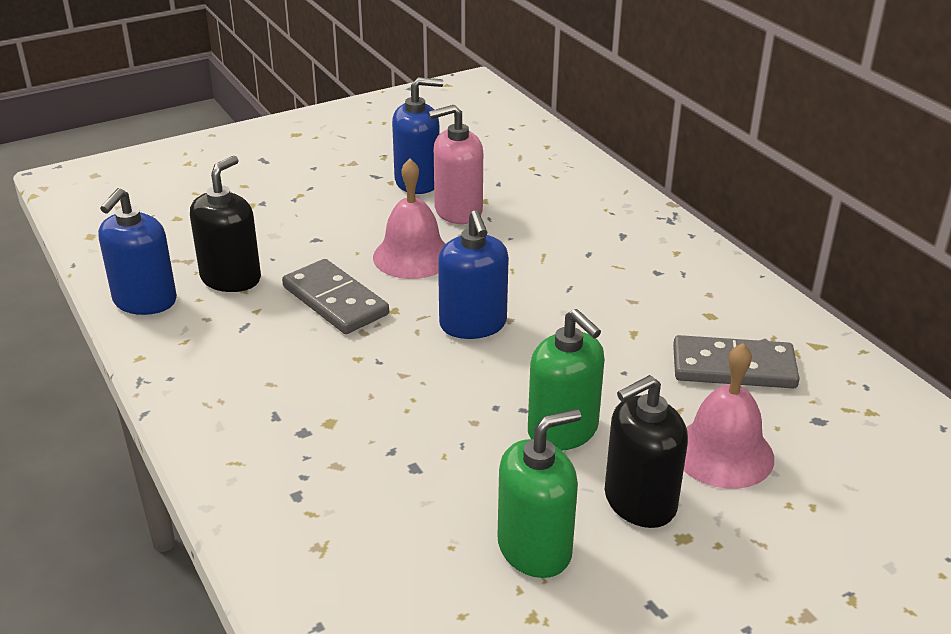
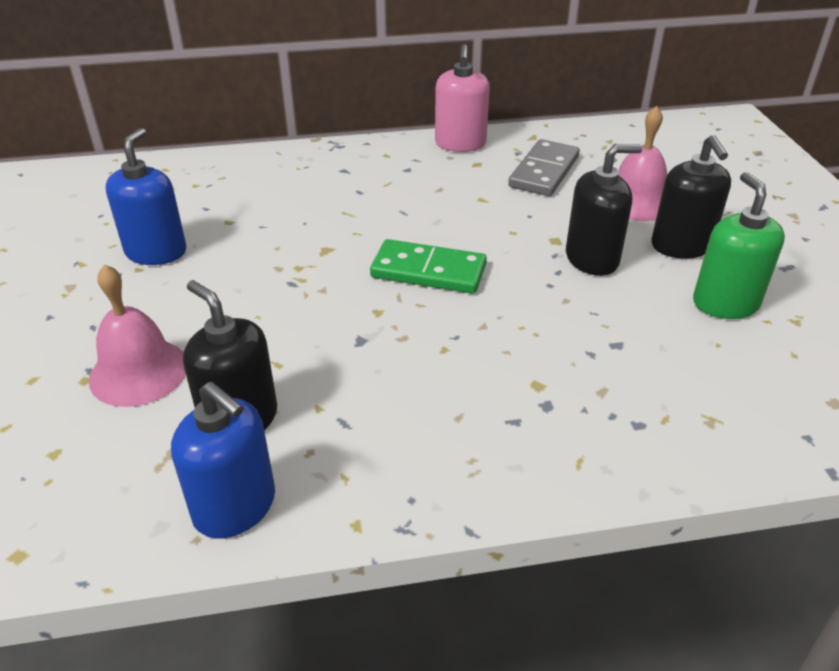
camera: 70 degrees left, 5 degrees up
(335, 301) = (338, 346): grey domino -> none
(413, 256) = (293, 282): pink bell -> pink bell (139, 372)
(458, 211) = (235, 240): pink soap dispenser -> pink soap dispenser (460, 144)
(473, 324) = (428, 271): blue soap dispenser -> green domino
(563, 430) = (592, 259): green soap dispenser -> black soap dispenser

